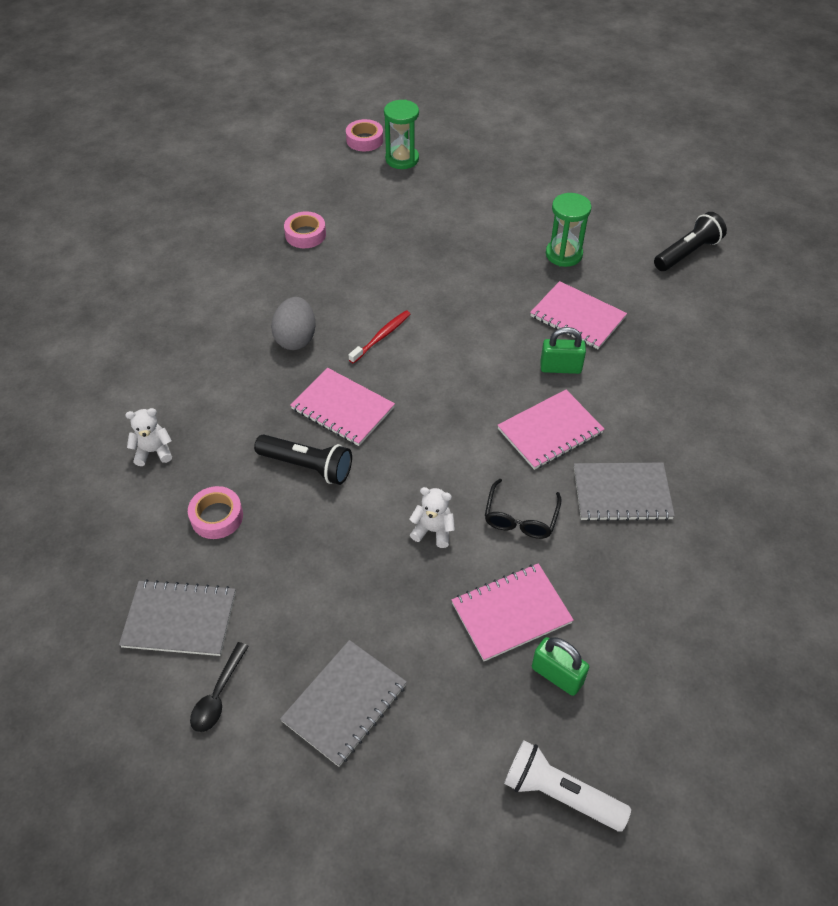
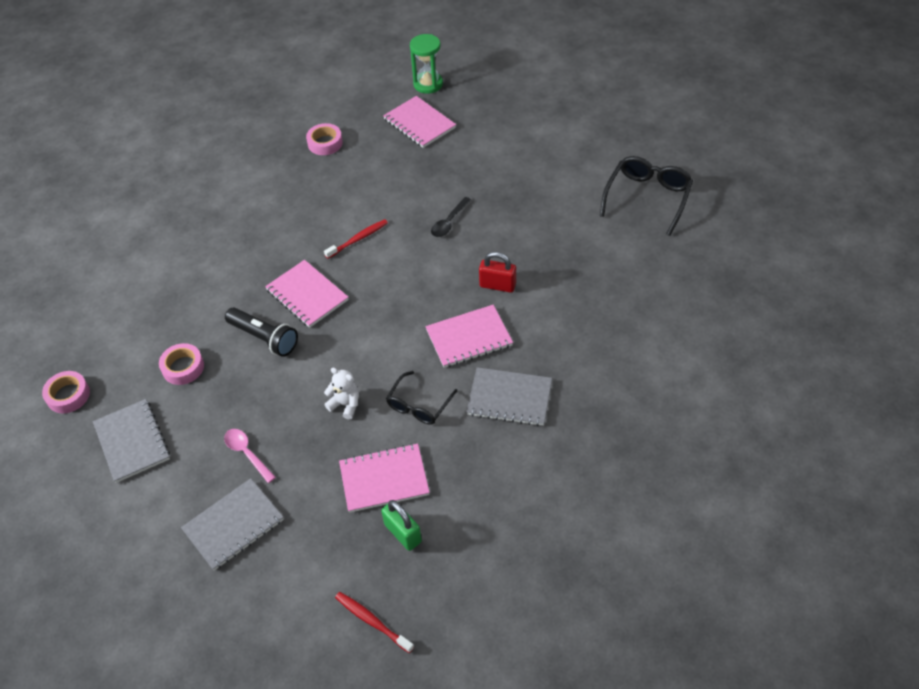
camera: 15 degrees right, 0 degrees up
(153, 451) = (151, 309): white teddy bear -> none
(180, 619) = (132, 441): grey notebook -> grey notebook turned 45 degrees clockwise
(218, 695) = (143, 502): black spoon -> black spoon (449, 222)
(296, 338) = (289, 232): grey egg -> none
(332, 610) = (247, 453): none -> pink spoon
(364, 140) = (402, 63): pink tape -> pink tape (68, 395)
(560, 368) = (497, 285): green padlock -> red padlock
(560, 793) = (372, 621): white flashlight -> red toothbrush
(564, 254) = (537, 186): green hourglass -> none
(577, 317) = (528, 243): pink notebook -> pink notebook (419, 123)
(687, 253) = (647, 198): black flashlight -> black glasses

